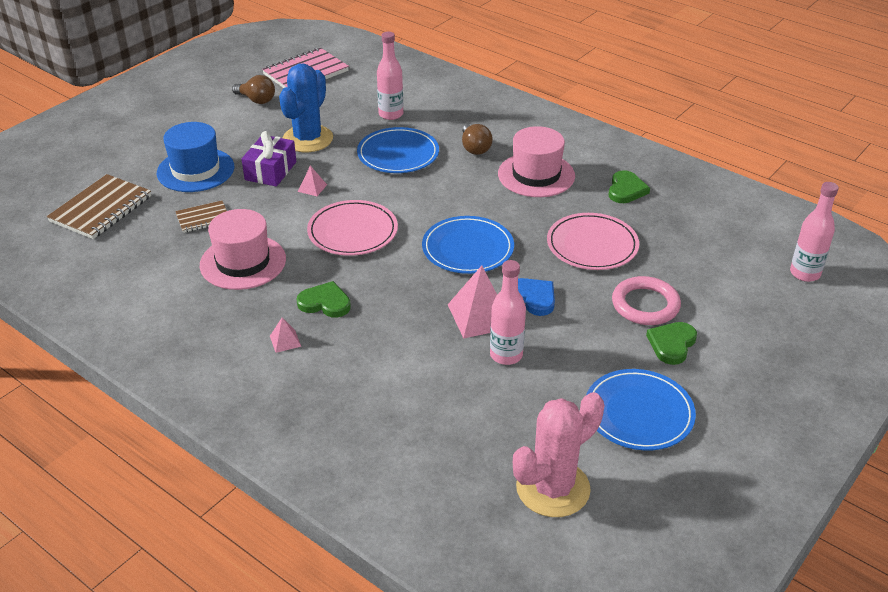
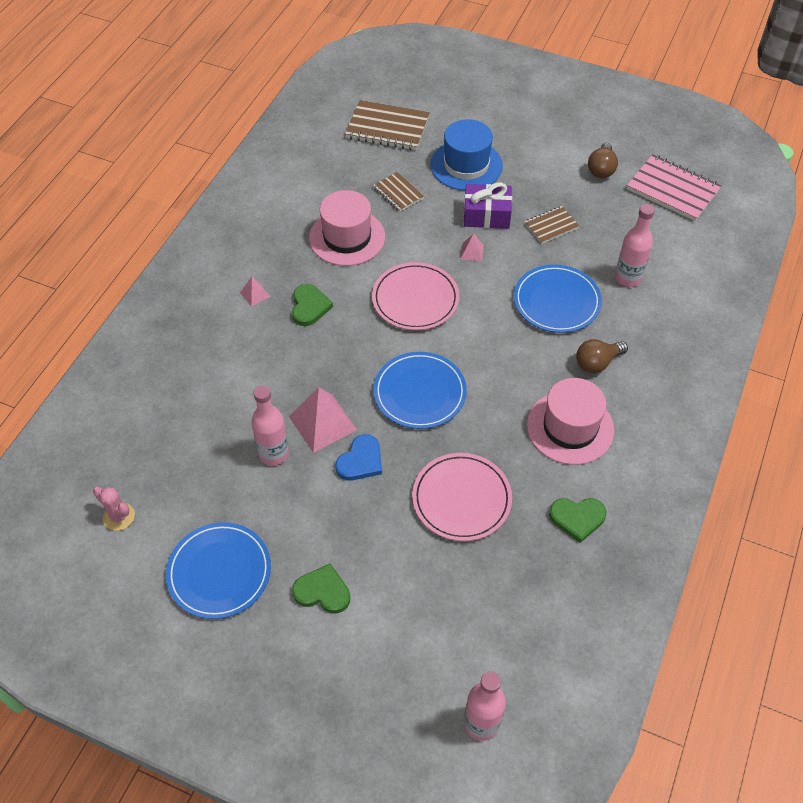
camera: 75 degrees right, 15 degrees up
(308, 139) = (551, 226): blue cactus -> brown notebook
(553, 488) = (119, 516): pink cactus -> pink cactus, size x0.50
(645, 305) = (377, 560): pink ring -> none

